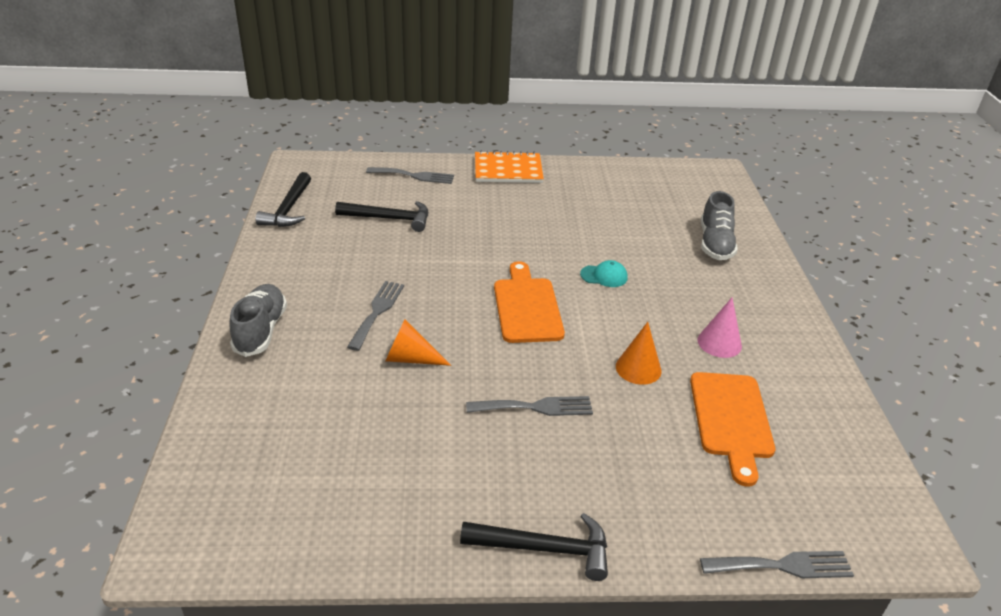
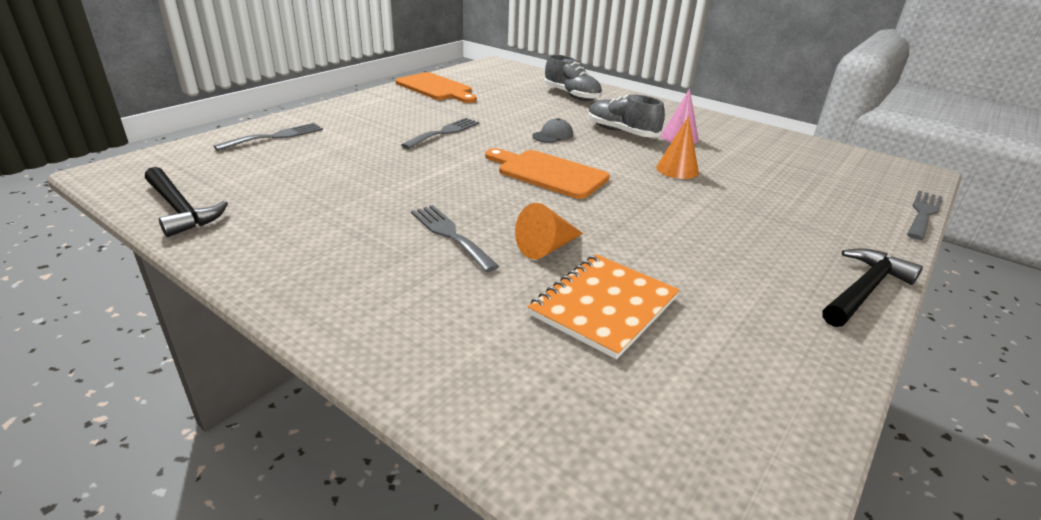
camera: 50 degrees left, 5 degrees down
(261, 330) = (369, 314): grey shoe -> grey shoe (621, 132)
(389, 219) = (316, 171): black hammer -> none
(508, 170) = (353, 106): orange notebook -> orange notebook (604, 306)
(535, 407) = (682, 222): grey fork -> grey fork (444, 132)
(604, 276) = (553, 135): turquoise cap -> grey cap
(731, 419) = (764, 167): orange cutting board -> orange cutting board (436, 88)

